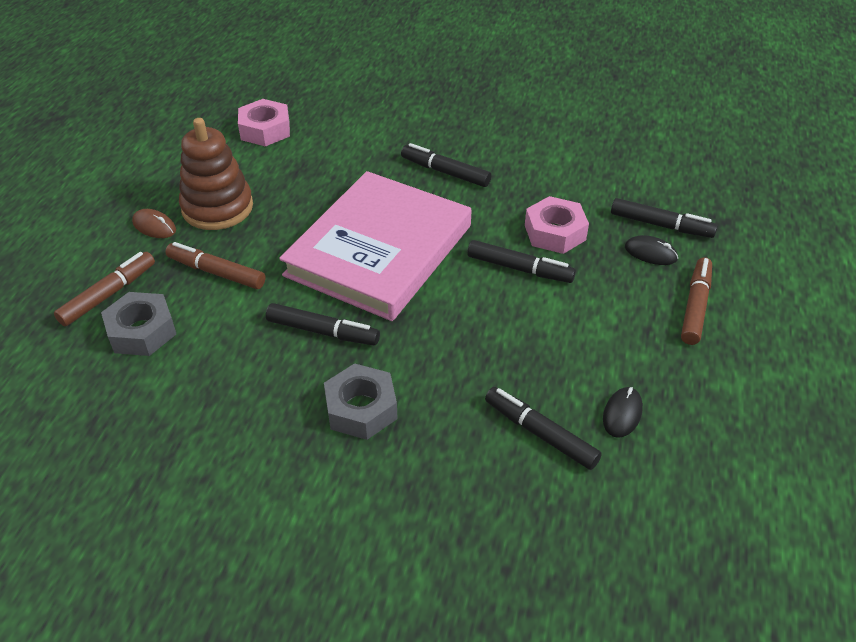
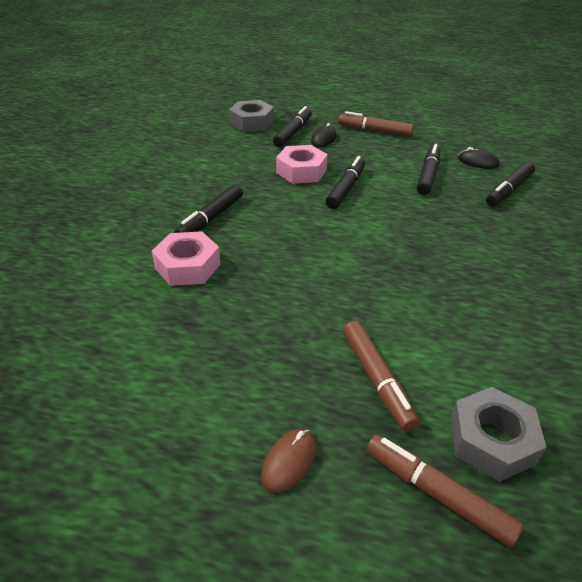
camera: 90 degrees left, 5 degrees down
(217, 208) = (251, 392): brown stacking toy -> none
(217, 273) = (376, 379): brown marker -> brown marker turned 45 degrees counterclockwise
(265, 130) = (82, 358): pink nut -> pink nut (187, 266)
(322, 331) = (446, 291): black marker -> black marker (428, 175)
(361, 409) = (526, 266): grey nut -> grey nut (252, 122)
(379, 250) = (328, 258): pink book -> none

